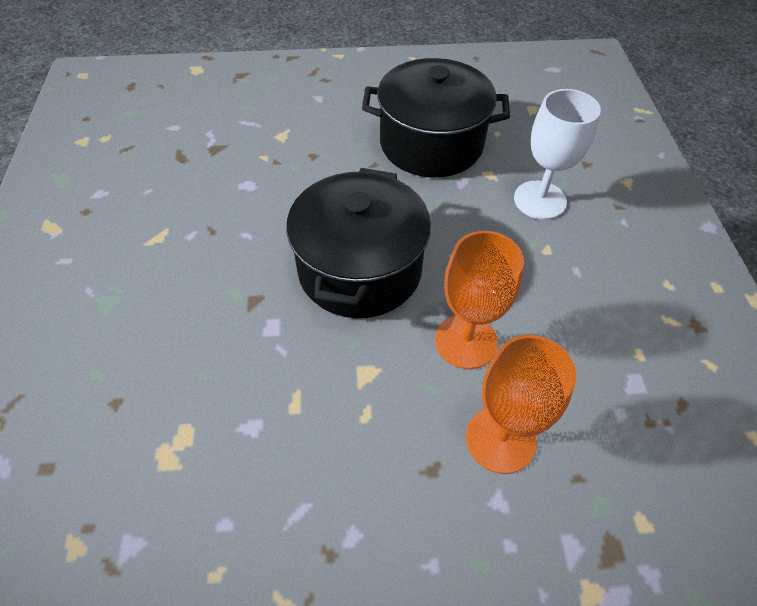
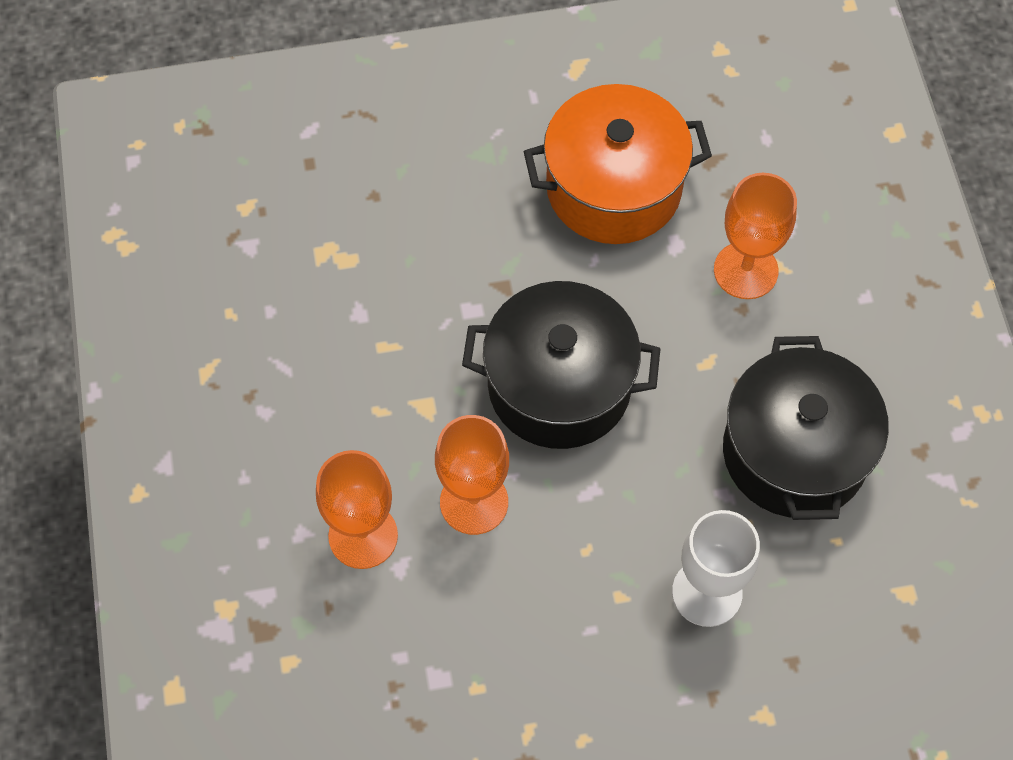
camera: 85 degrees right, 10 degrees up
(182, 215) = (613, 188): none -> orange pot
(282, 150) = (745, 270): none -> orange goblet

